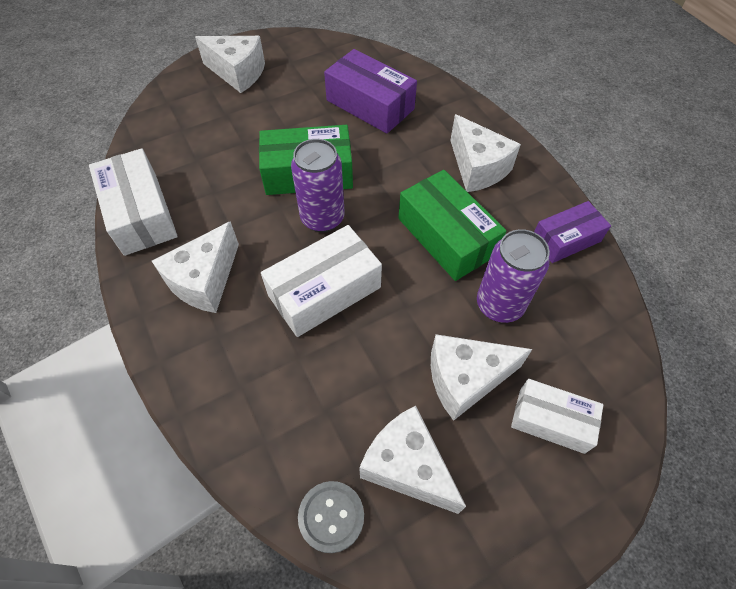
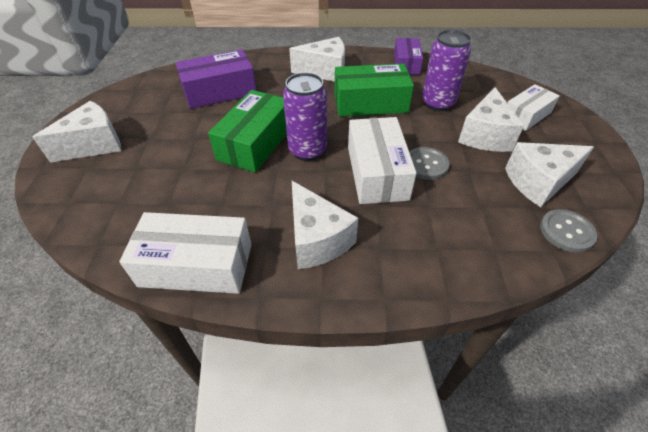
camera: 60 degrees left, 10 degrees down
(366, 333) = (426, 164): none -> grey button

